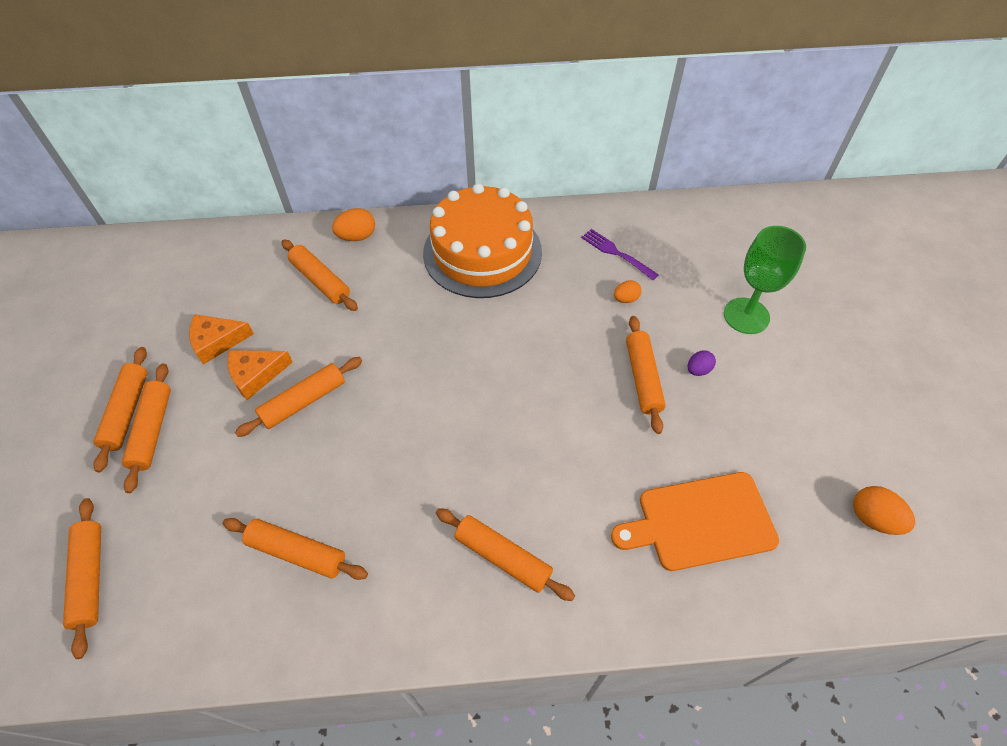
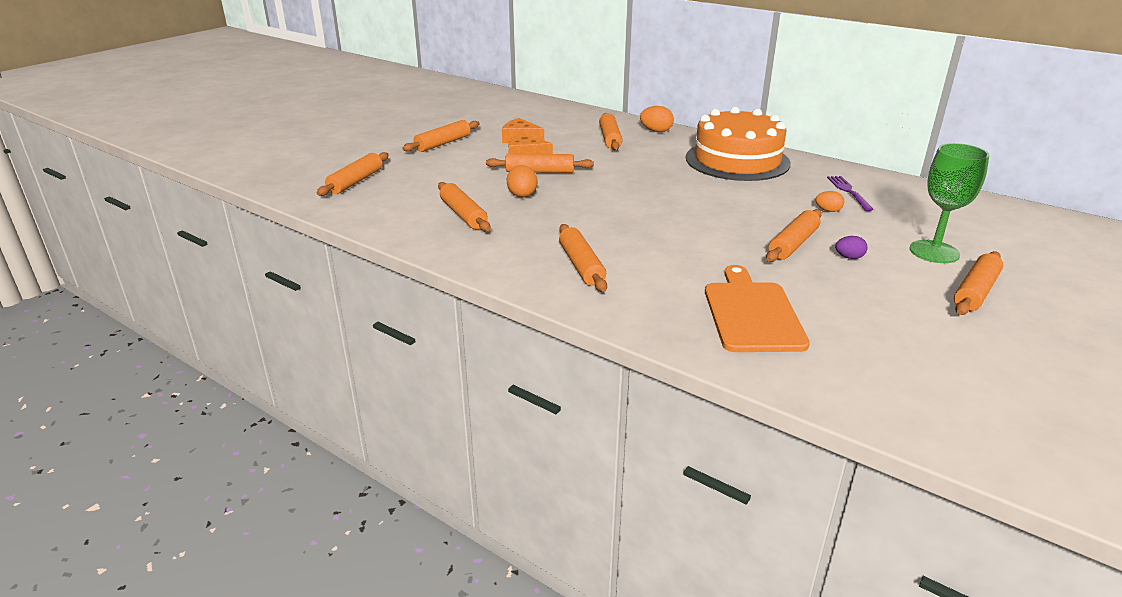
camera: 40 degrees right, 25 degrees down
(152, 430) = (447, 152): orange rolling pin -> orange rolling pin (975, 292)
(700, 521) = (752, 313): orange cutting board -> orange cutting board turned 60 degrees clockwise
(873, 518) = (925, 380): orange egg -> orange egg (522, 196)

